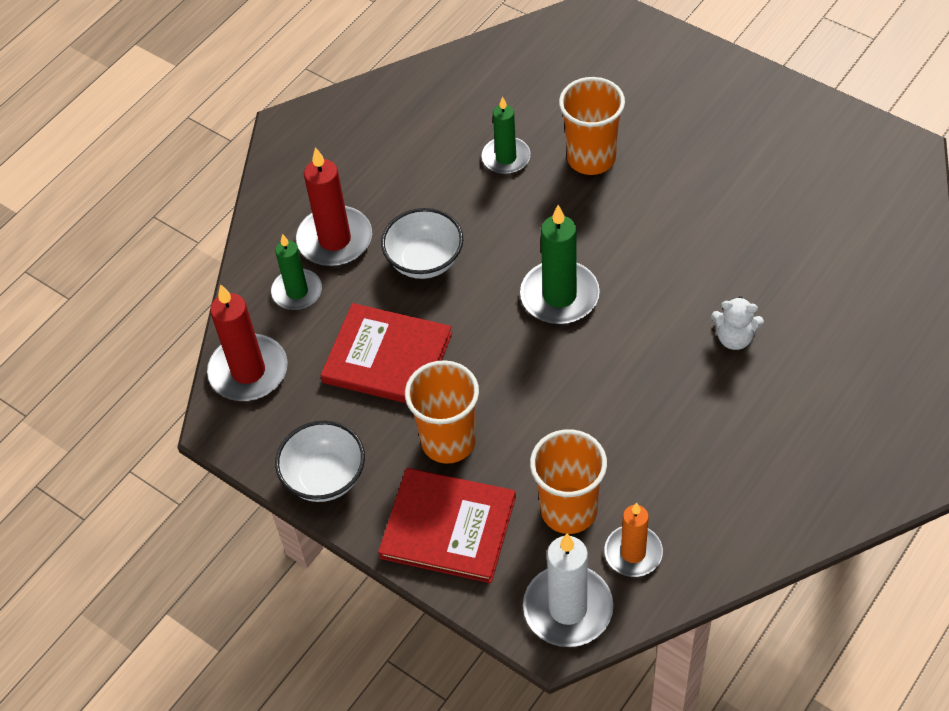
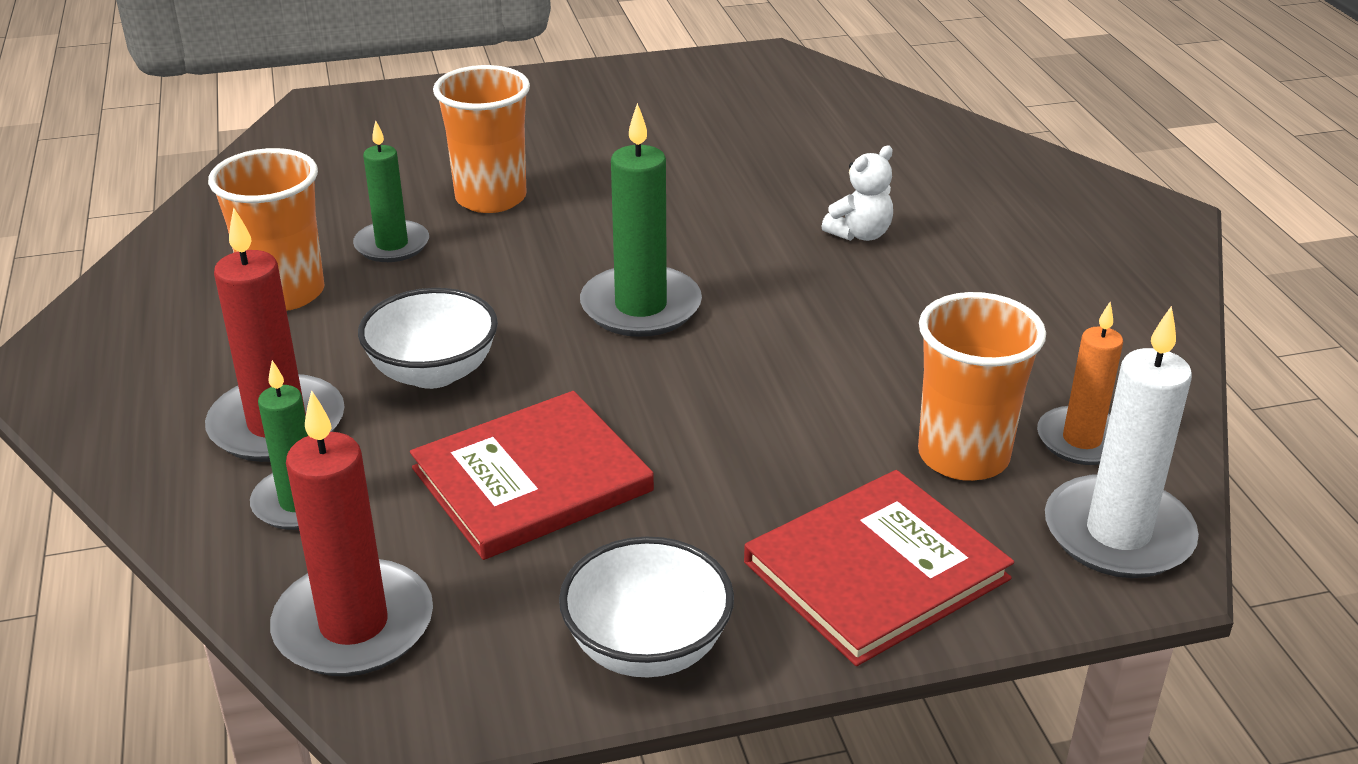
camera: 55 degrees left, 20 degrees down
(448, 441) = (736, 497): orange cup -> orange cup (285, 293)

